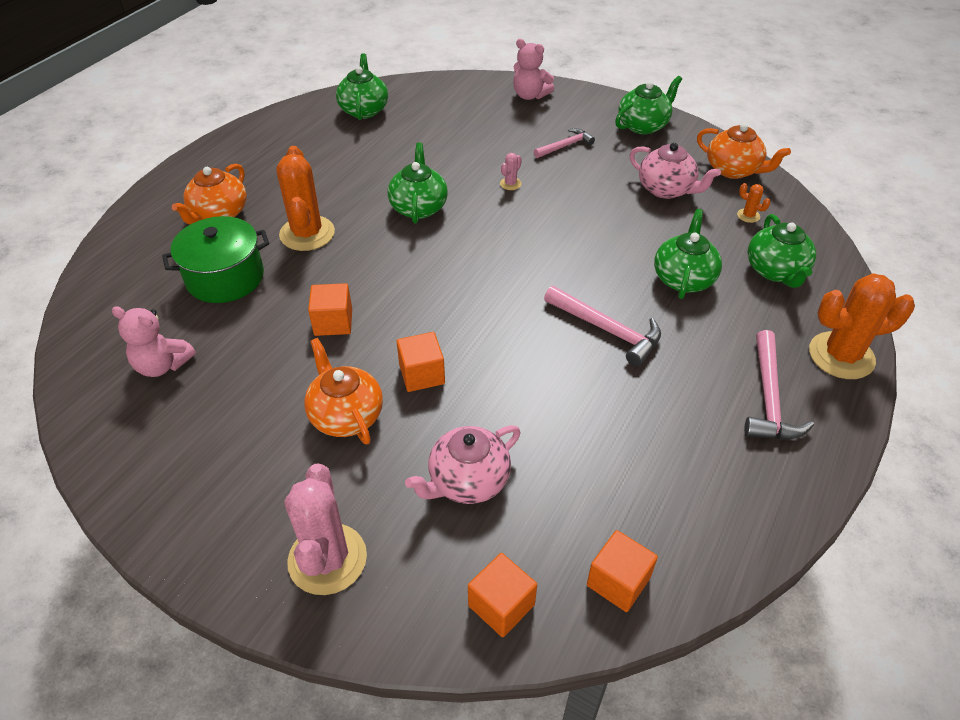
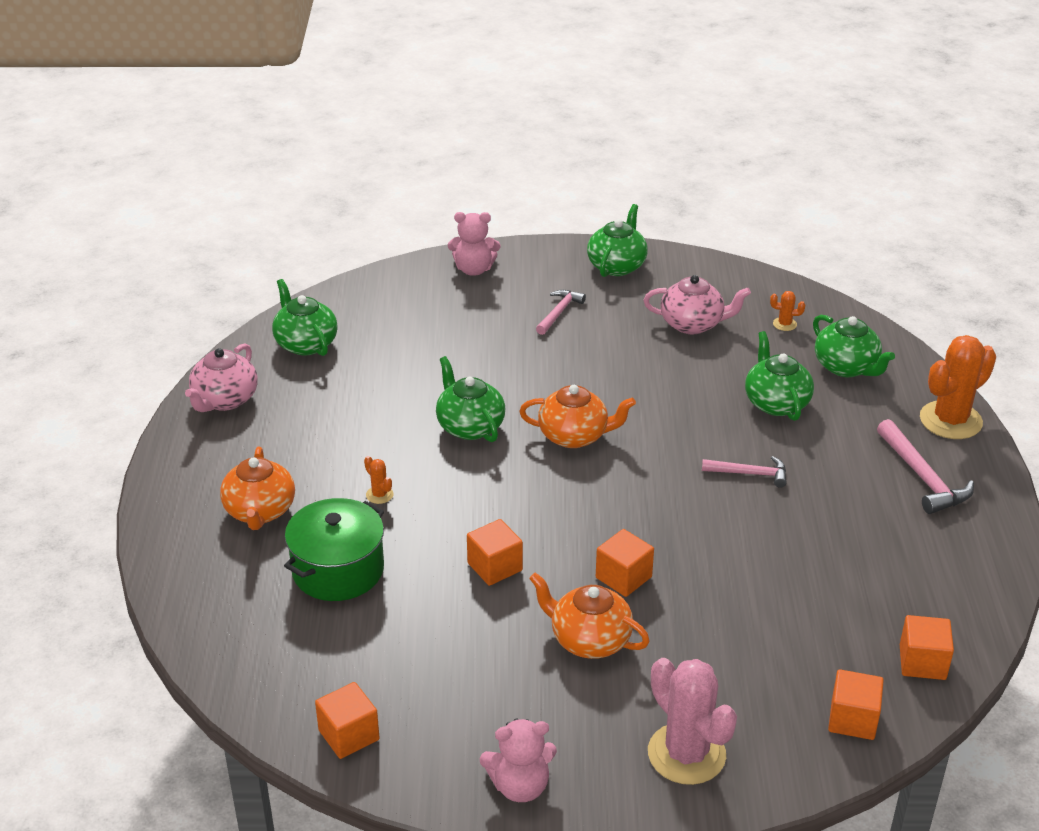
camera: 30 degrees left, 10 degrees down
(105, 408) = (349, 735): none -> orange cube
(162, 365) = (364, 674): pink teddy bear -> pink teddy bear (520, 786)
(307, 233) = (379, 495): orange cactus -> orange cactus, size x0.42
(467, 481) = (744, 644): pink teapot -> pink teapot (224, 400)
(510, 184) = (540, 370): pink cactus -> none
(607, 330) = (750, 474): pink hammer -> pink hammer, size x0.65
(733, 170) = (737, 284): orange teapot -> orange teapot (574, 436)

